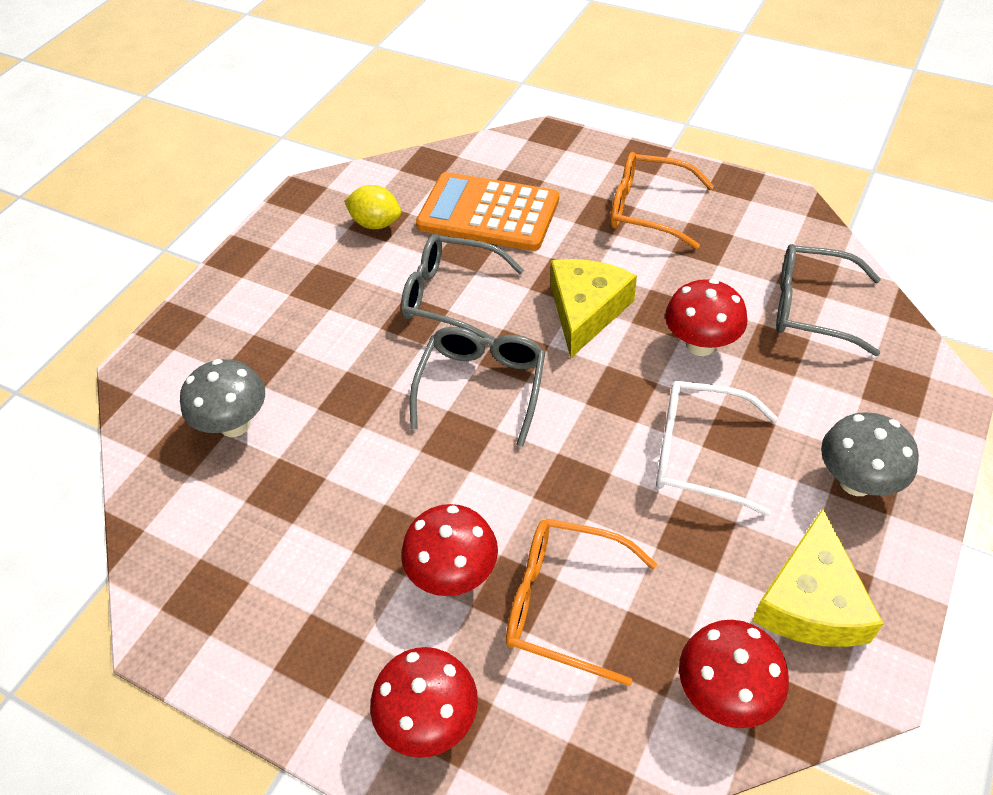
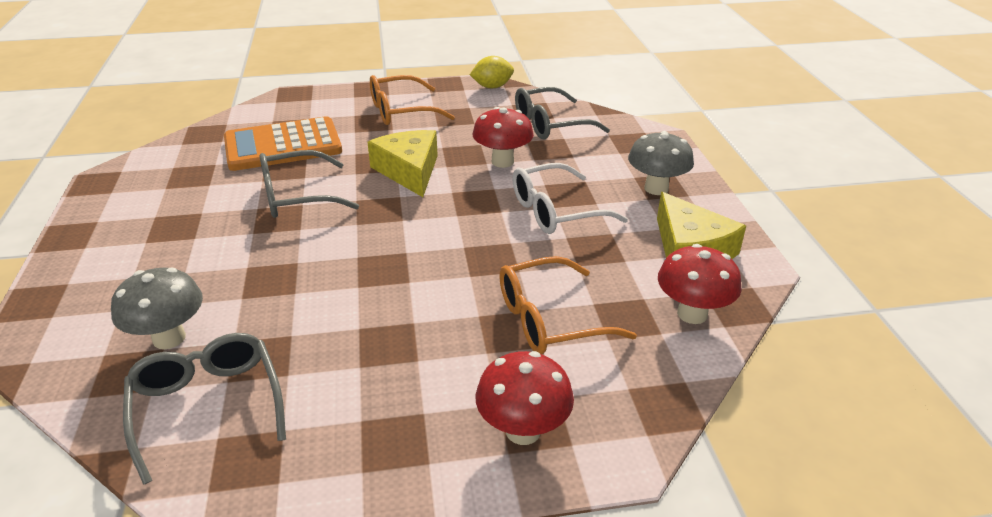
camera: 40 degrees left, 15 degrees down
(376, 223) = (190, 178): yellow lemon -> yellow lemon (492, 87)
(453, 574) = (455, 341): red mushroom -> none
(482, 386) = (372, 234): grey glasses -> grey glasses (207, 406)

